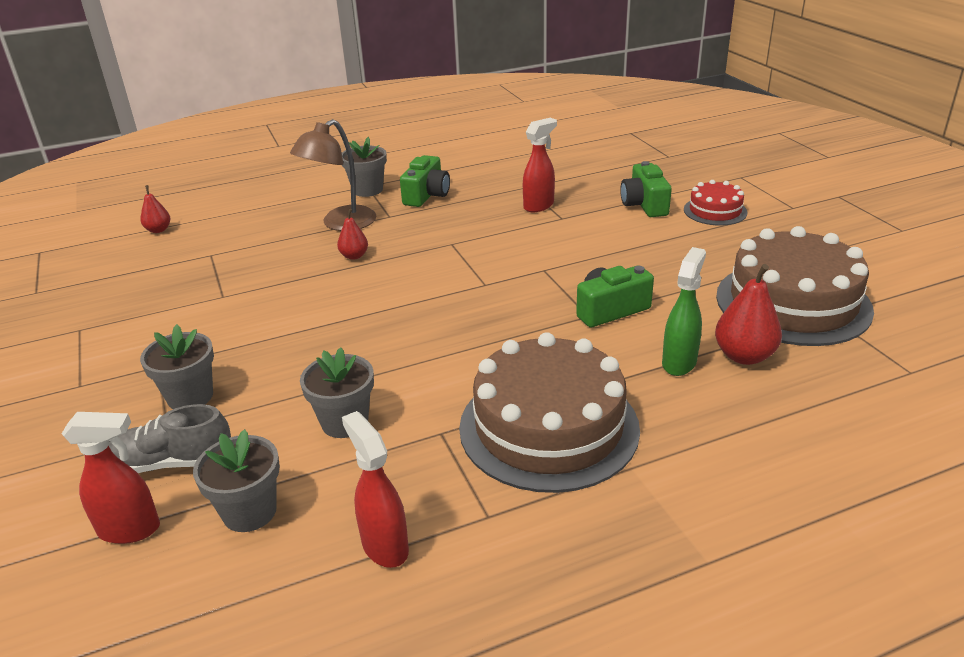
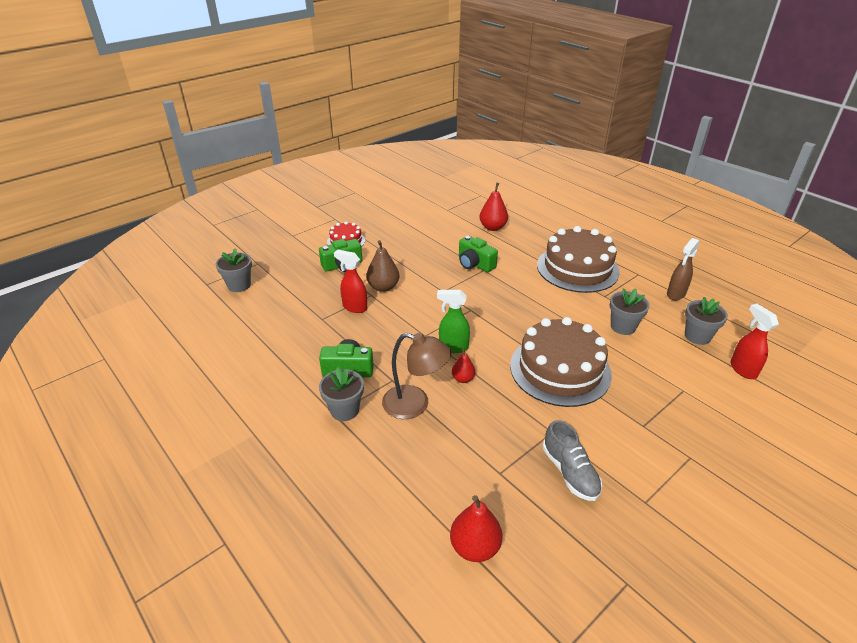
camera: 110 degrees left, 5 degrees up
(158, 230) = (475, 547): red pear -> red pear, size x1.66
(171, 463) = (700, 376): grey shoe -> grey shoe (570, 472)
(190, 397) = (654, 394): grey flower pot -> grey flower pot (239, 285)
(384, 546) = (675, 294): red spray bottle -> brown spray bottle
(576, 227) = (383, 287): none -> brown pear
(679, 362) = (508, 242): green spray bottle -> green spray bottle (453, 347)
(792, 302) = (441, 217): brown cake -> brown cake (560, 369)

